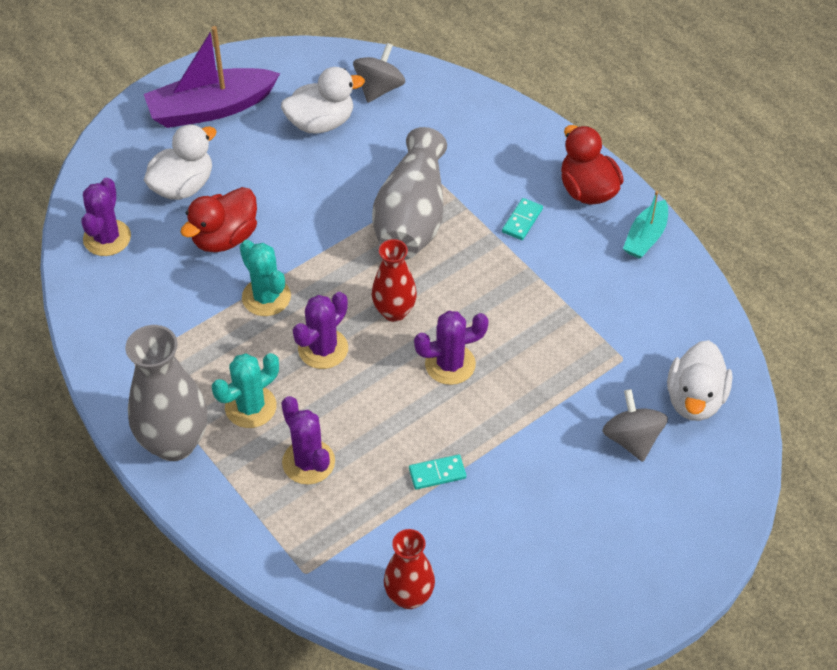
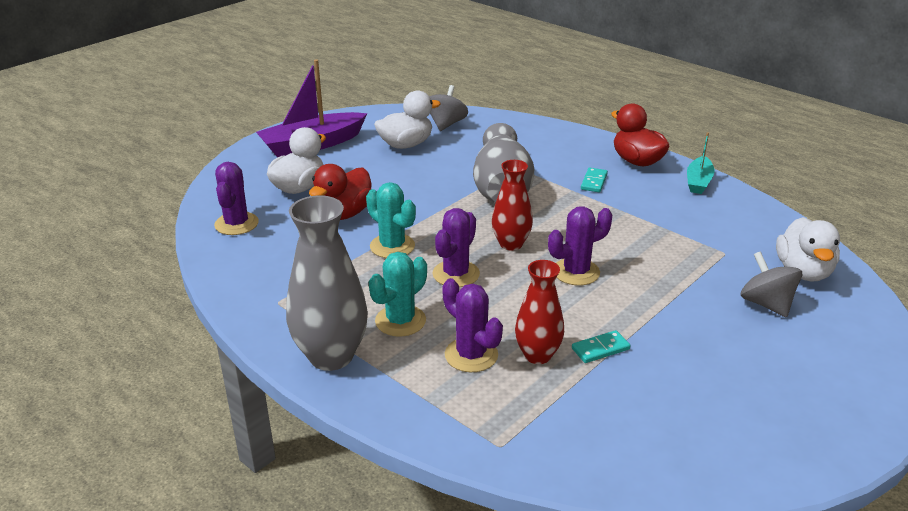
camera: 10 degrees left, 20 degrees down
(409, 596) = (618, 452): red vase -> red vase (537, 355)

